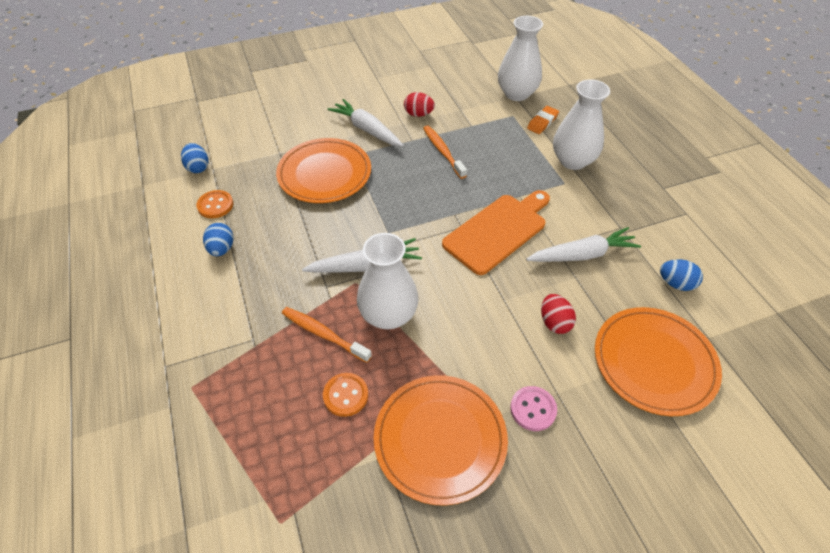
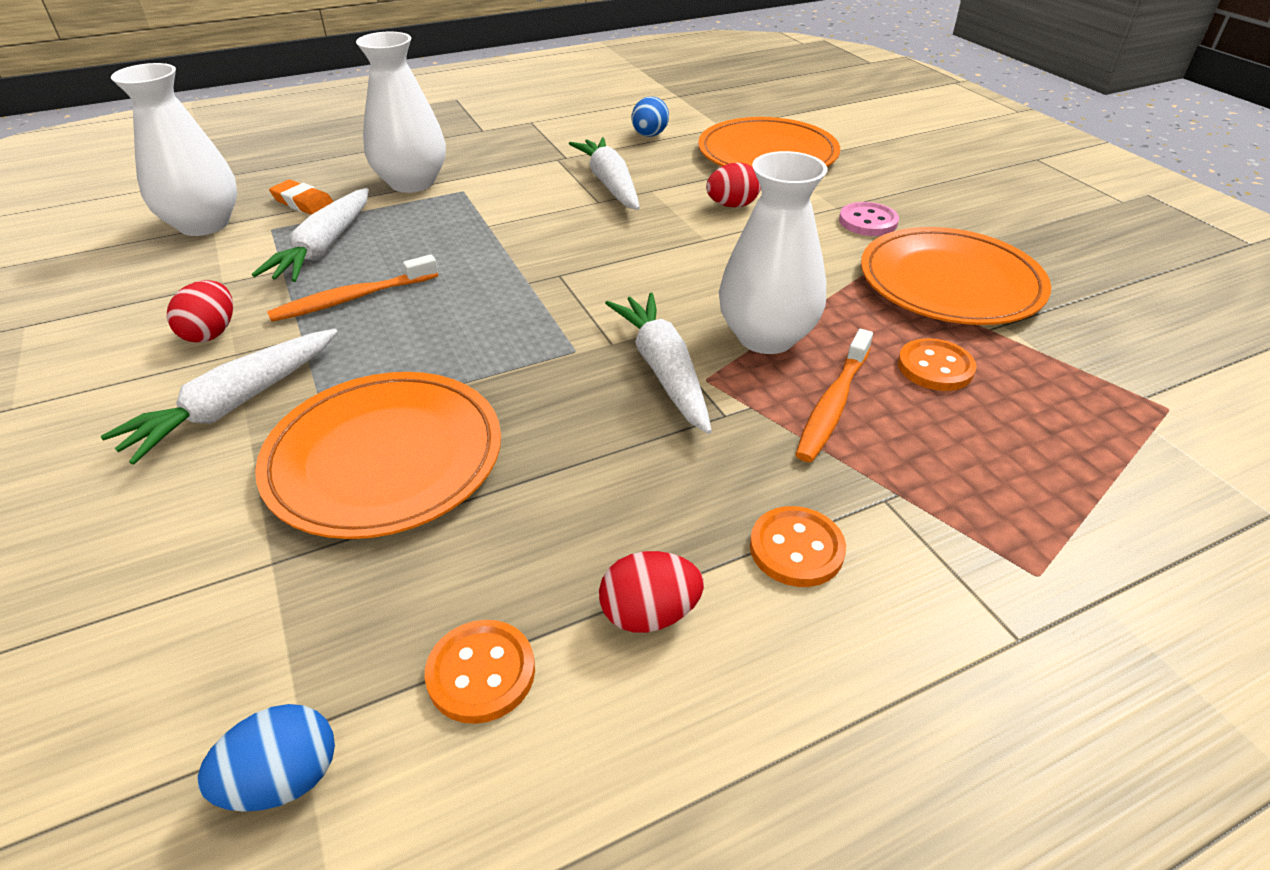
camera: 95 degrees left, 10 degrees down
(222, 249) = (649, 614): blue egg -> red egg
(236, 299) = (796, 549): none -> orange button
(493, 136) = (324, 247): none -> white carrot
(498, 231) = (568, 243): orange cutting board -> none

